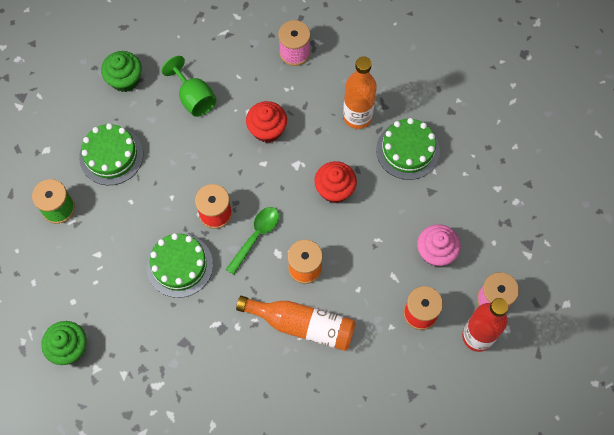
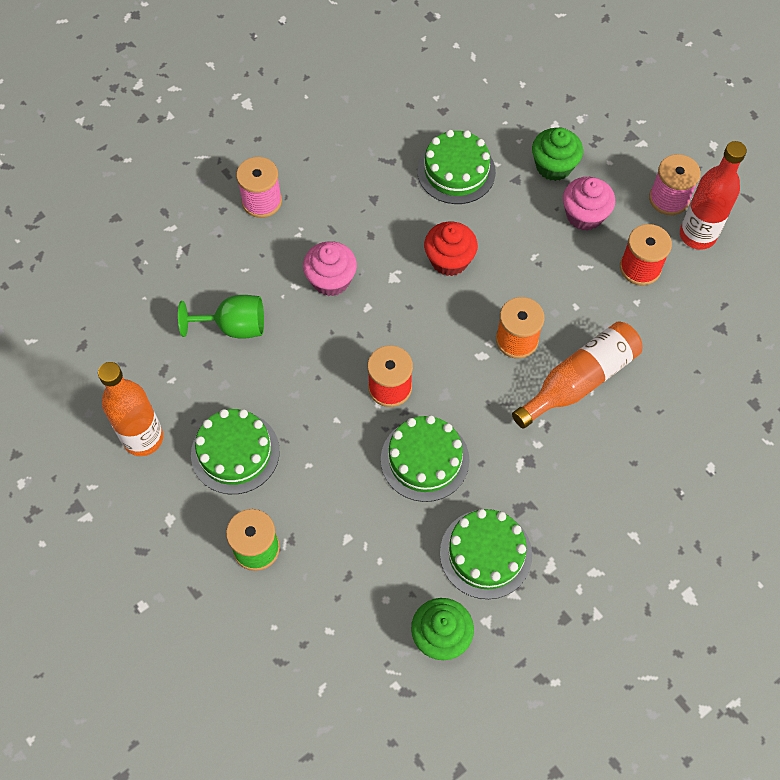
camera: 55 degrees left, 5 degrees down
(125, 79) = (151, 382): green cupcake -> green cupcake (553, 166)
(140, 341) = (485, 554): none -> green cake
(256, 236) = (447, 364): green spoon -> none
(267, 129) = (331, 280): red cupcake -> pink cupcake
(357, 117) = (383, 191): orange bottle -> orange bottle (143, 438)

